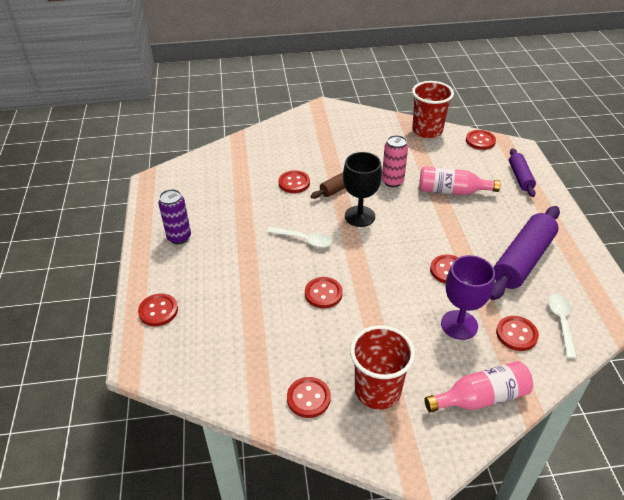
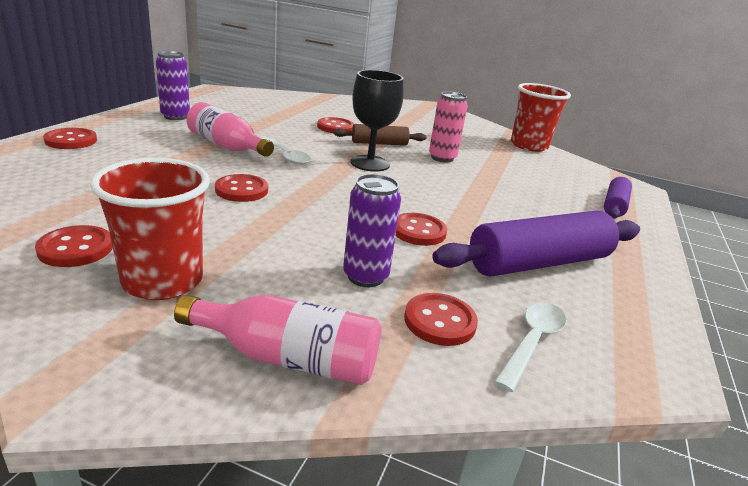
camera: 25 degrees right, 15 degrees down
(452, 191) = (506, 185): pink bottle -> pink bottle (227, 146)
(459, 325) = (365, 276): purple goblet -> purple can
(480, 141) = (588, 169): red button -> none

